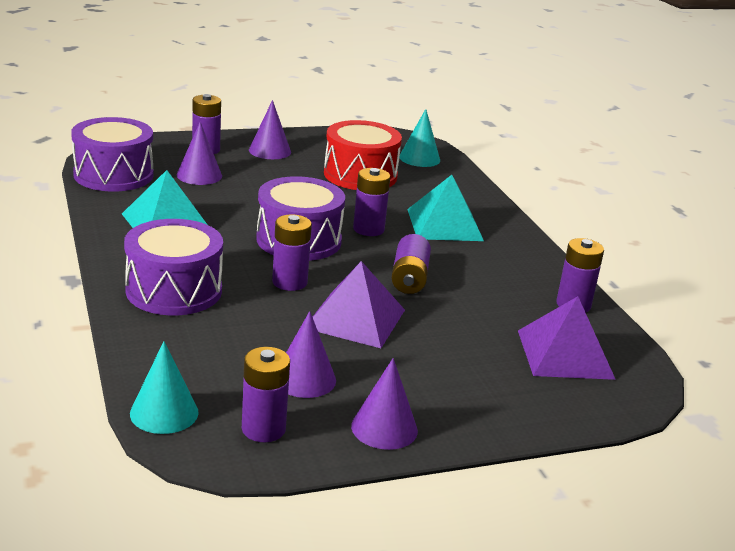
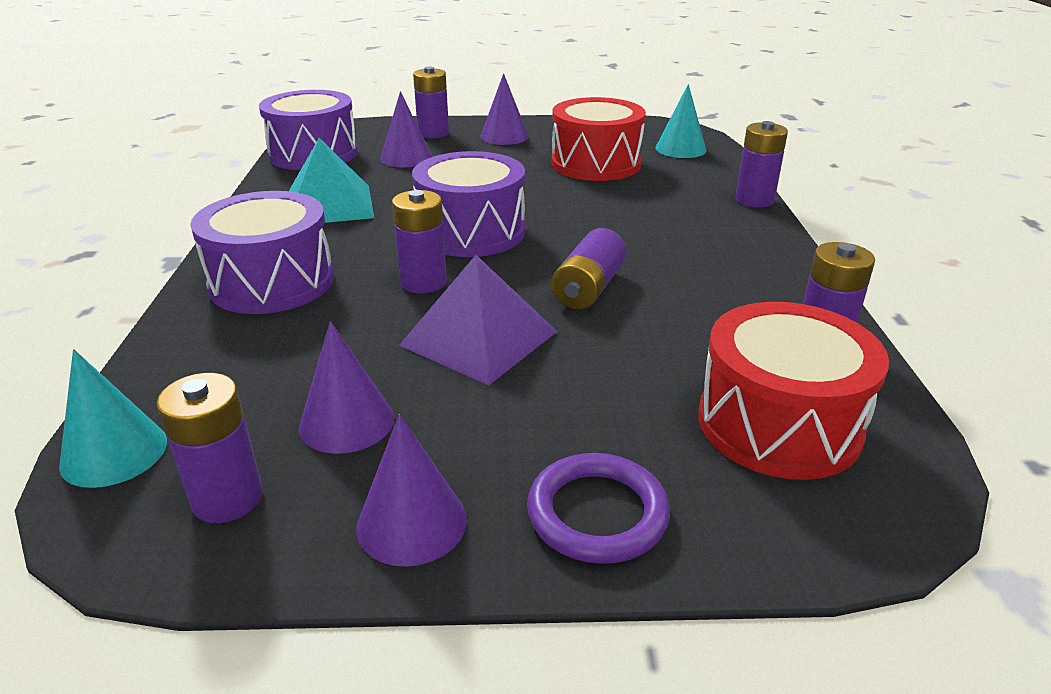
camera: 20 degrees right, 5 degrees up
(368, 229) = (569, 224): purple battery -> purple battery (754, 200)
(445, 225) = (674, 224): turquoise pyramid -> none
(485, 411) = (597, 513): none -> purple ring
(565, 354) = (778, 424): purple pyramid -> red drum

